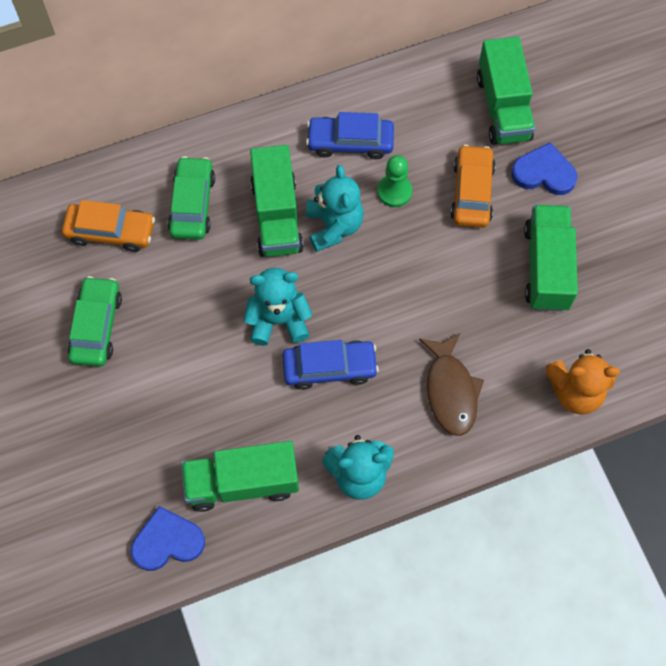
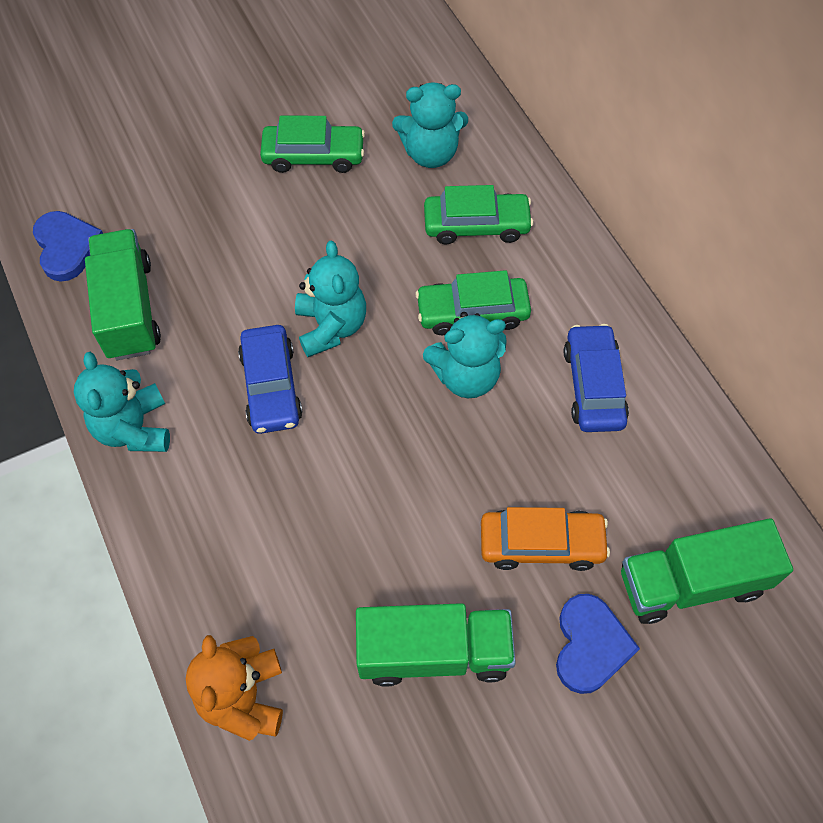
camera: 85 degrees right, 5 degrees down
(110, 232) = (430, 153): orange car -> turquoise teddy bear
(276, 216) = (472, 312): green truck -> green car
(394, 191) = (527, 444): green pawn -> none
(450, 391) = (242, 529): brown fish -> none

